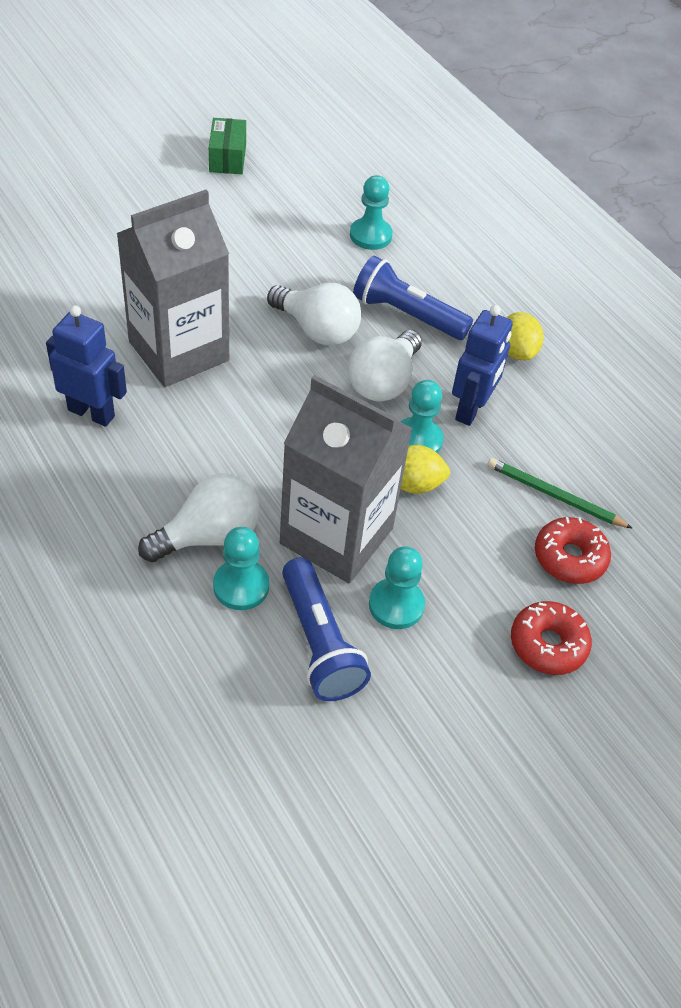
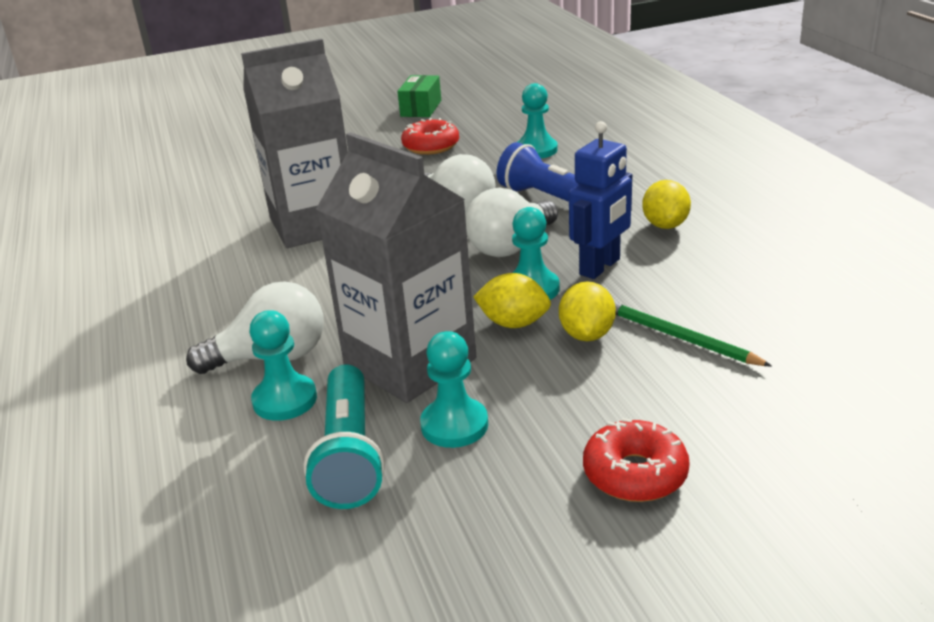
camera: 20 degrees right, 20 degrees down
(91, 413) = (207, 265): blue robot -> none
(319, 642) = (349, 454): blue flashlight -> turquoise flashlight
(478, 496) = (587, 335): none -> yellow lemon
(569, 557) = (685, 392): red donut -> red donut (431, 146)

